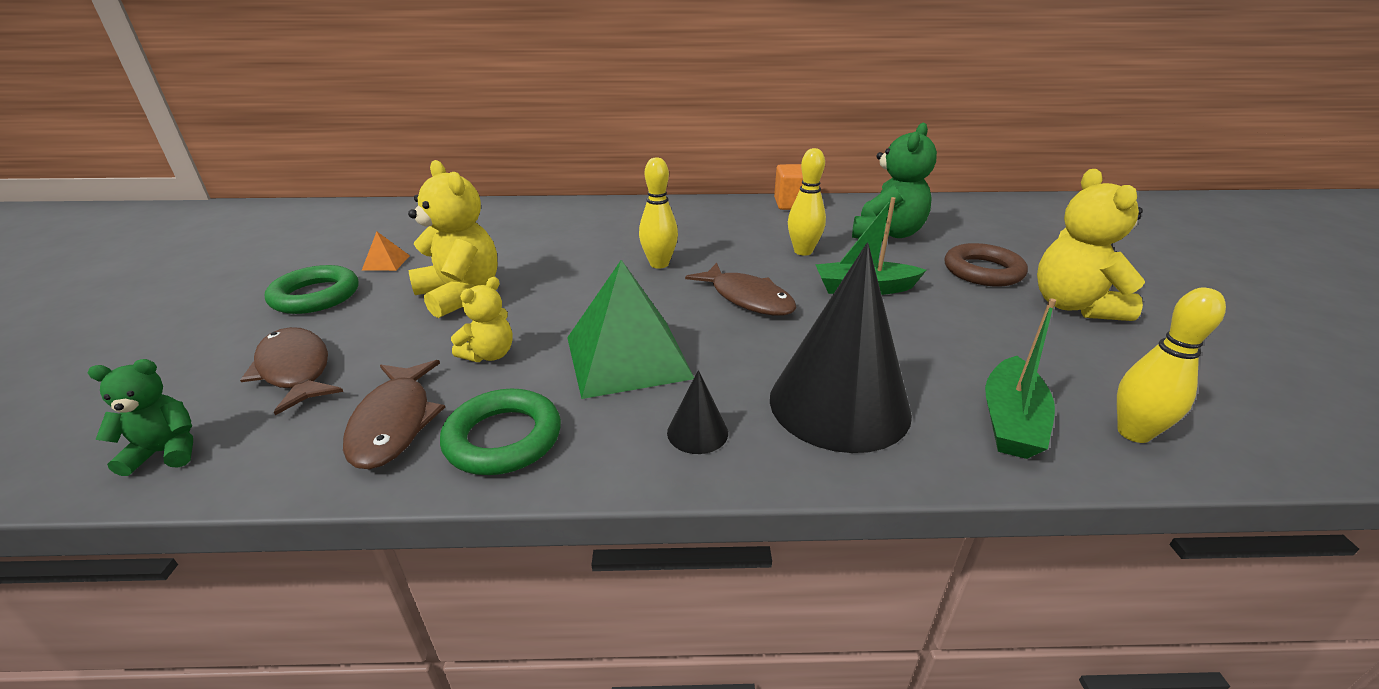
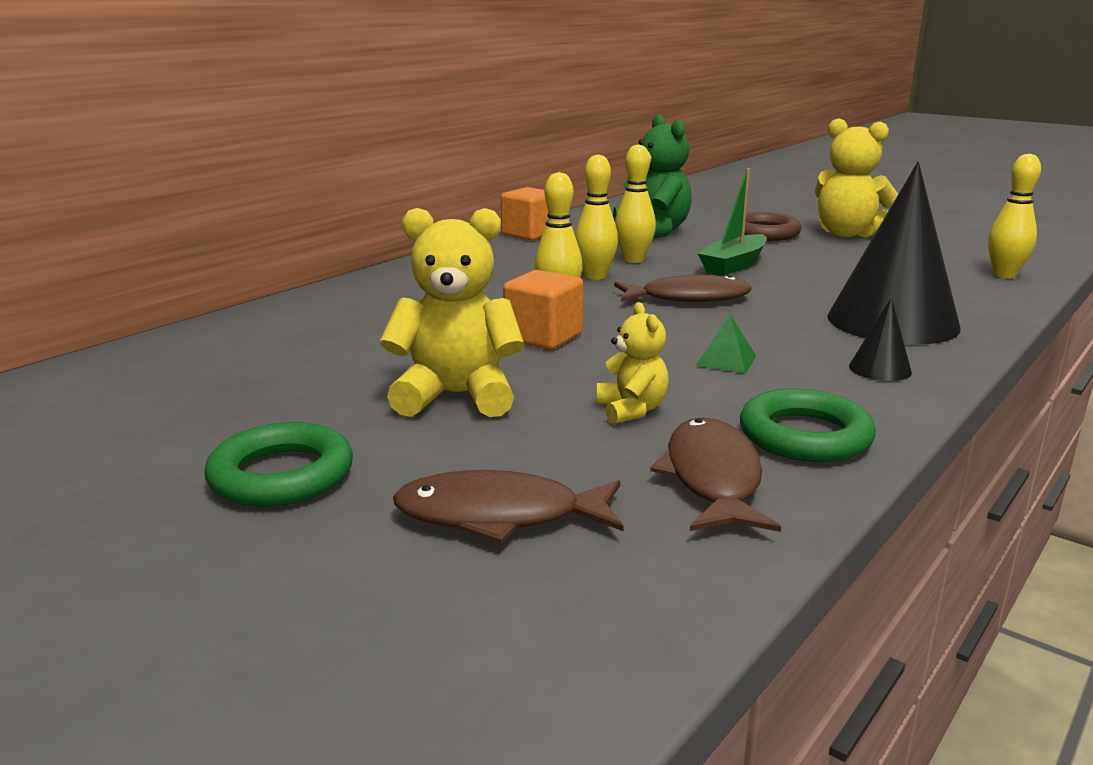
camera: 50 degrees left, 10 degrees down
(166, 452) = (603, 624): green teddy bear -> none
(386, 262) = (262, 417): orange pyramid -> none
(394, 423) = (712, 478): brown fish -> brown fish turned 120 degrees counterclockwise
(590, 282) = (543, 337): none -> orange cube
(627, 357) = (726, 360): green pyramid -> green pyramid, size x0.41
(740, 253) = (595, 276): none -> yellow bowling pin
(1011, 421) = (963, 292): green boat -> none

